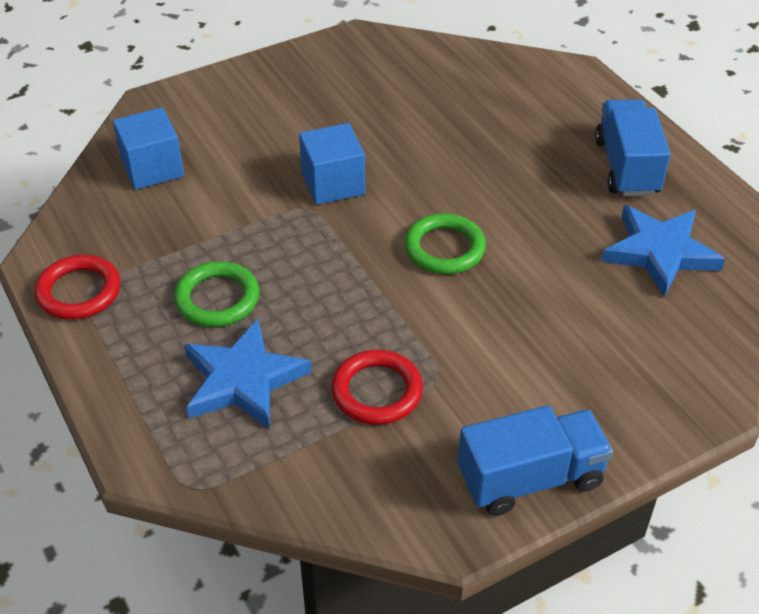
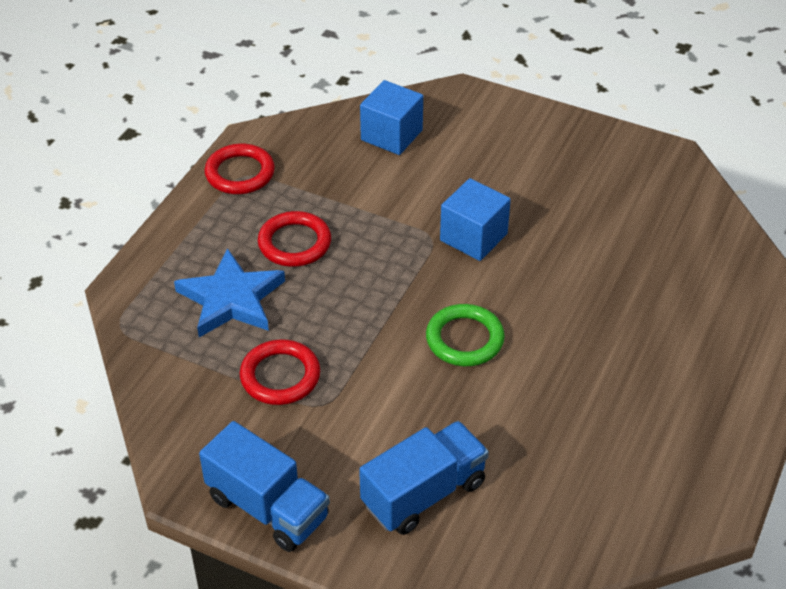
camera: 55 degrees right, 0 degrees up
(217, 298) = (294, 243): green ring -> red ring
(626, 167) = (689, 410): blue truck -> blue truck (424, 493)
(659, 252) = (597, 482): blue star -> none

